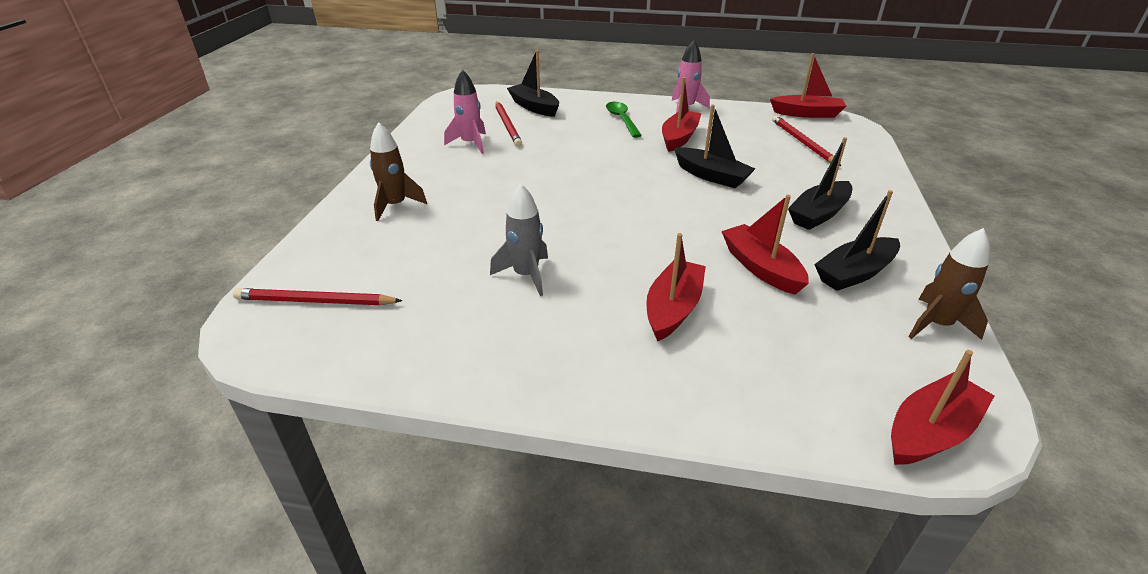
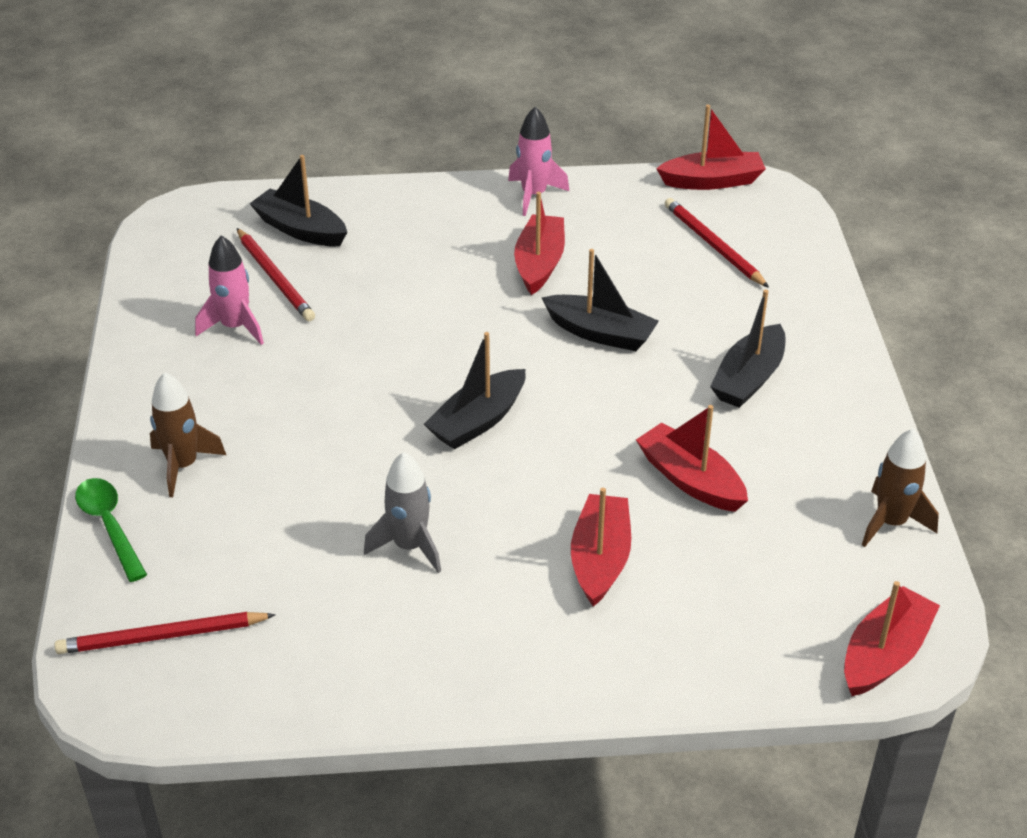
camera: 15 degrees left, 5 degrees up
(622, 120) = (445, 237): green spoon -> green spoon (109, 526)
(854, 273) = (799, 467): black boat -> black boat (478, 421)

